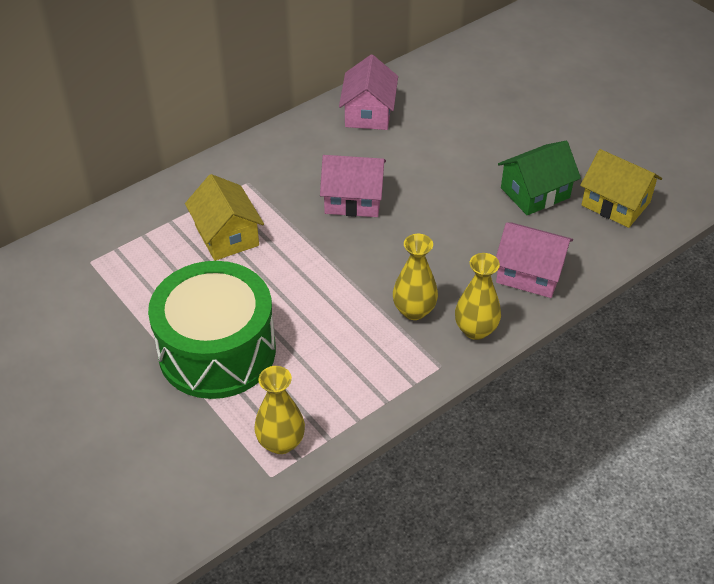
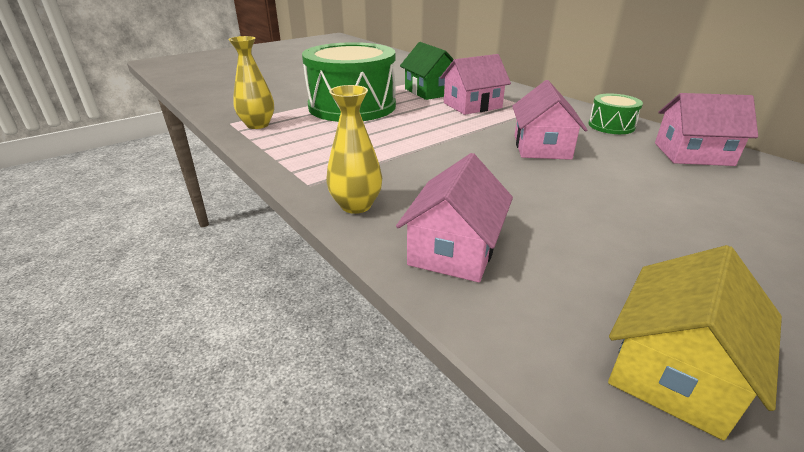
camera: 90 degrees right, 15 degrees down
(227, 235) = (472, 105): yellow house -> pink house
(300, 142) = (611, 126): none -> green drum
(414, 310) = (388, 173): yellow vase -> none
(535, 193) = (635, 266): green house -> green house (430, 91)

